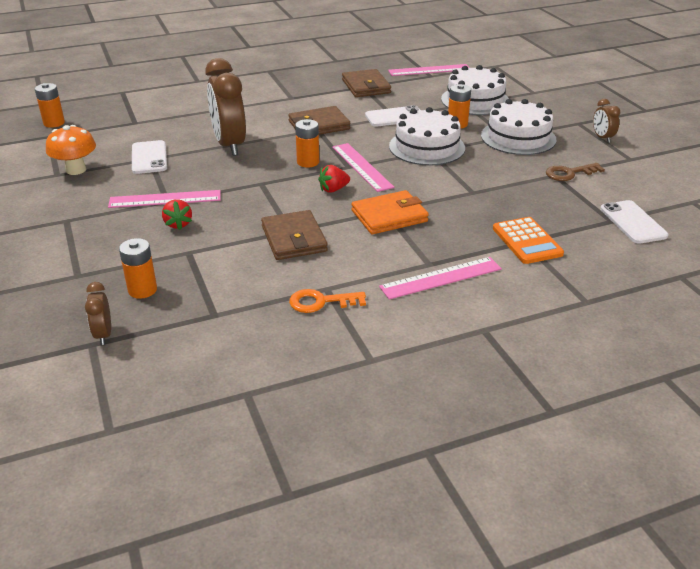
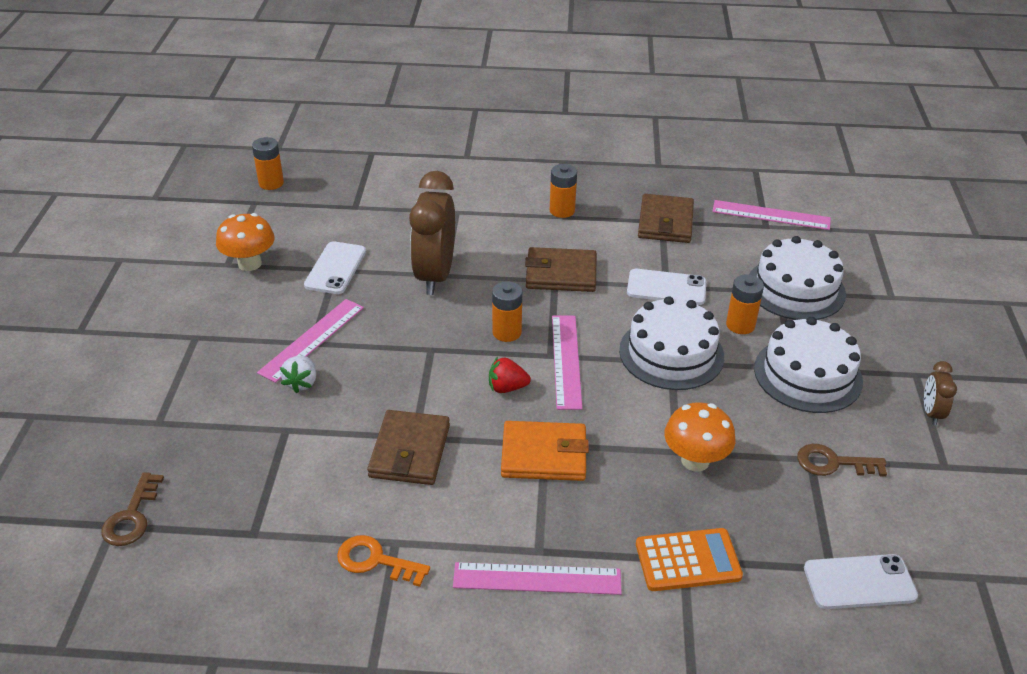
camera: 25 degrees right, 5 degrees up
(103, 334) = (131, 517): brown clock -> brown key
(142, 290) = (206, 468): orange battery -> orange battery (562, 210)
(165, 199) = (312, 339): pink ruler -> pink ruler turned 75 degrees counterclockwise
(178, 224) = (301, 383): red strawberry -> white strawberry
(488, 193) = (695, 460): none -> orange mushroom
(527, 241) = (688, 560): orange calculator -> orange calculator turned 105 degrees counterclockwise
(633, 222) = (859, 582): white phone -> white phone turned 75 degrees clockwise

